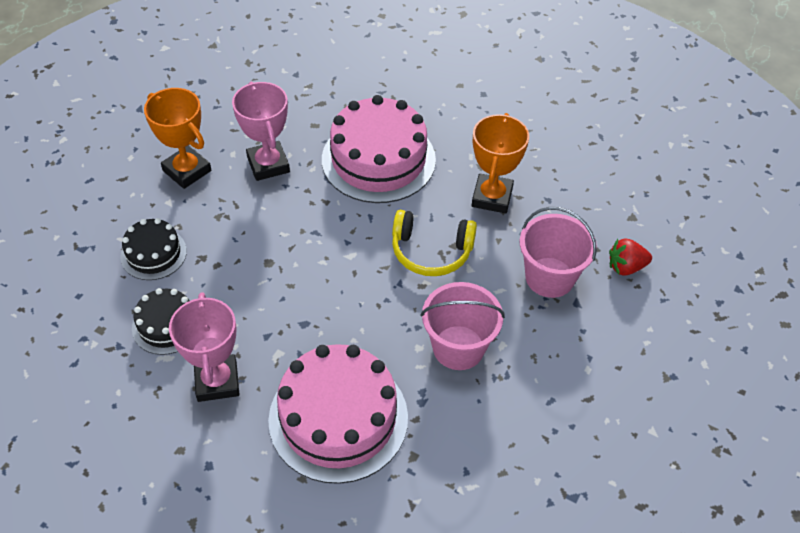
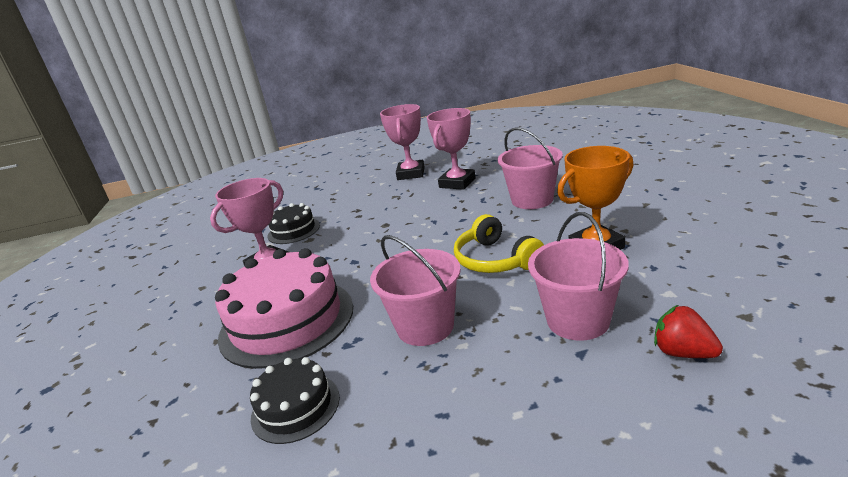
camera: 55 degrees right, 25 degrees down
(153, 253) = (339, 200): black cake -> black cake (295, 407)
(187, 171) = (411, 174): orange trophy -> pink trophy
(378, 159) = (532, 200): pink cake -> pink bucket

